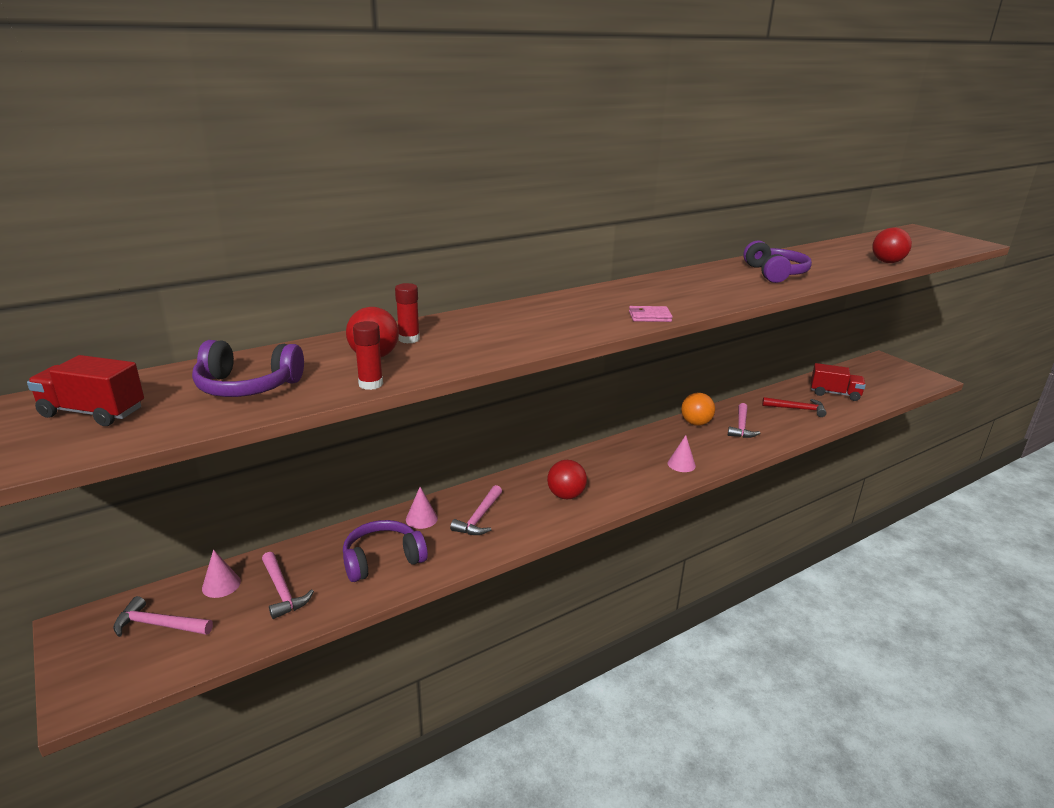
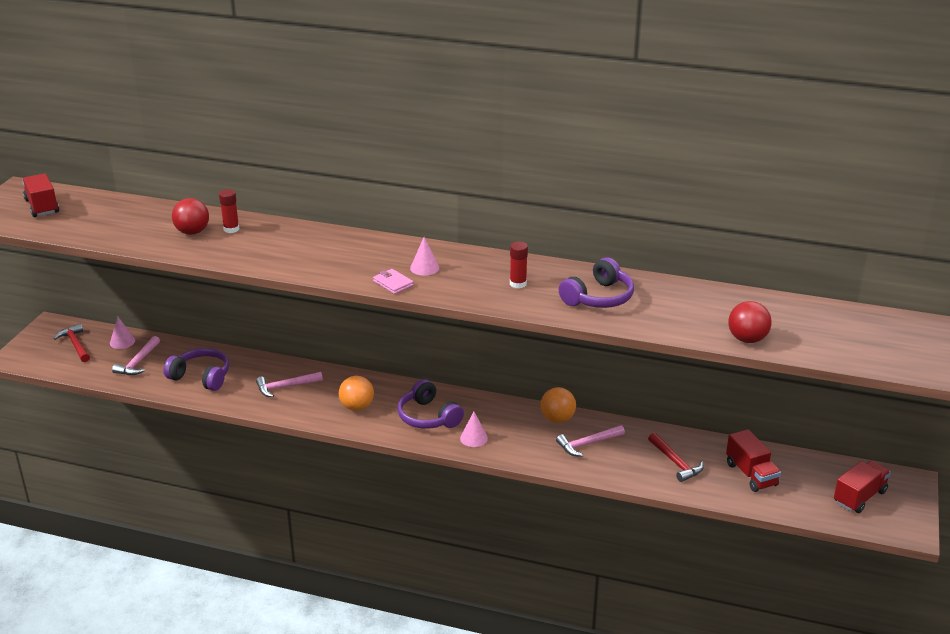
camera: 50 degrees right, 5 degrees up
(159, 625) = (75, 345): pink hammer -> red hammer
(247, 386) = (111, 222): purple headphones -> purple headphones (428, 417)
(370, 384) = (155, 249): red glue stick -> red glue stick (518, 284)
(421, 518) = (258, 367): pink cone -> pink cone (424, 268)
(566, 495) = (357, 407): red ball -> orange ball
(888, 377) = (859, 497): none -> red truck

